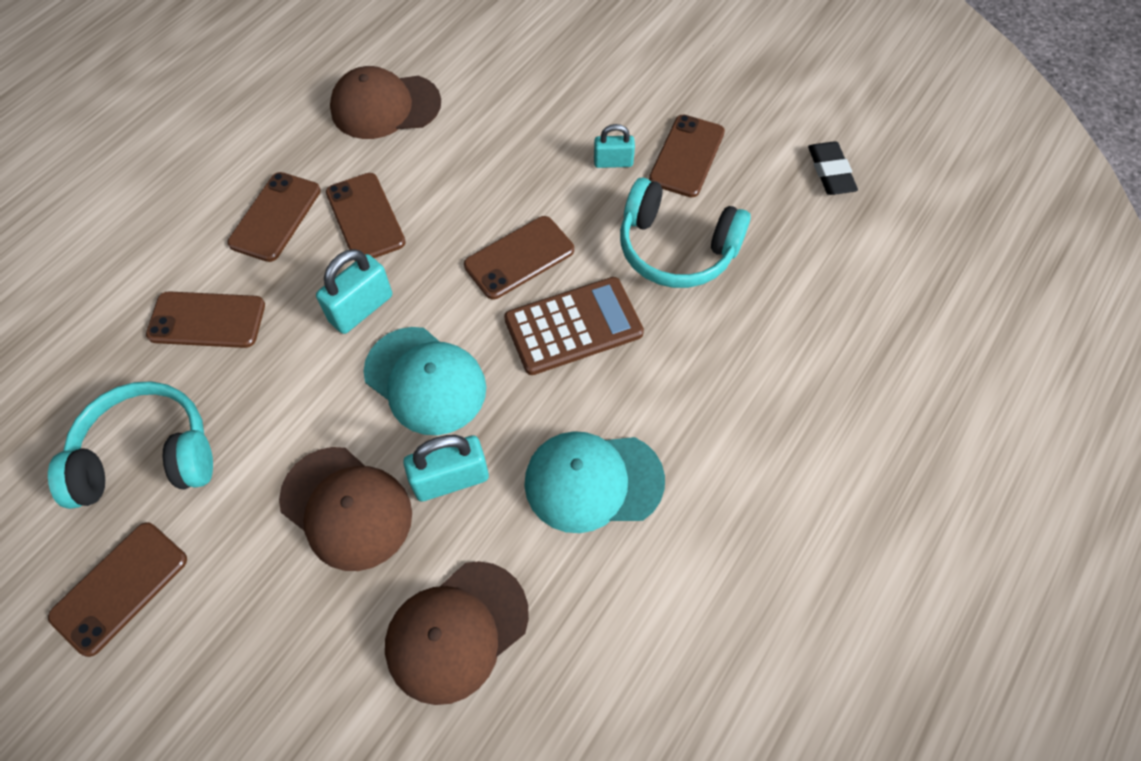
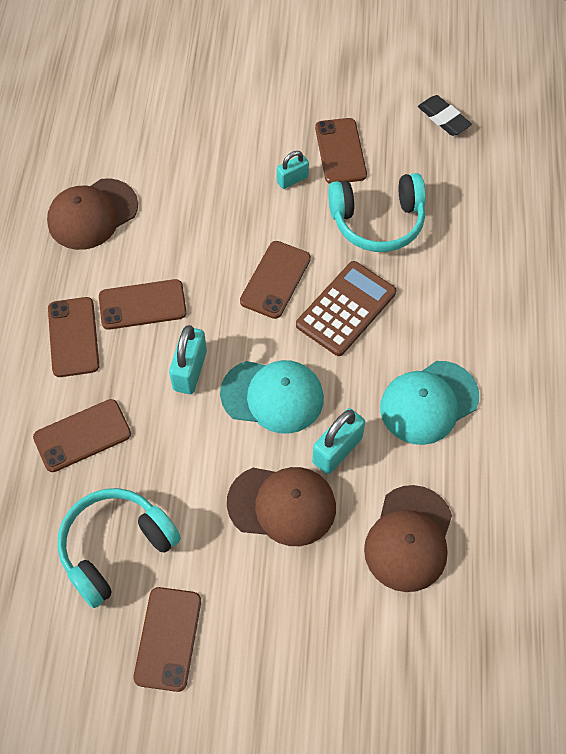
camera: 30 degrees left, 0 degrees up
(365, 217) = (142, 305): brown phone -> brown phone turned 45 degrees counterclockwise

